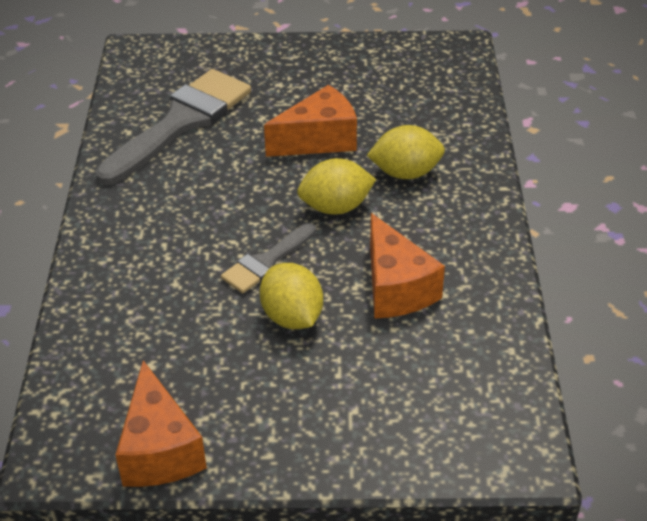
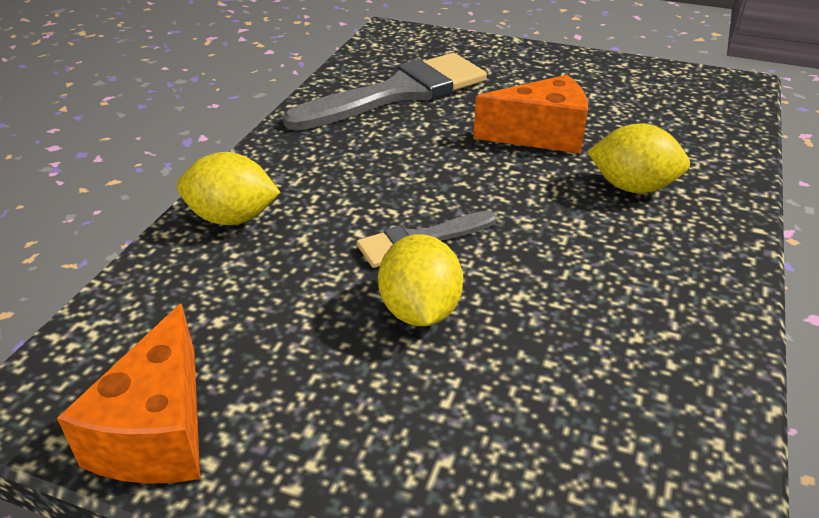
camera: 20 degrees right, 5 degrees down
(336, 207) = (531, 203): yellow lemon -> yellow lemon (232, 218)
(396, 288) = (572, 311): orange cheese -> none

